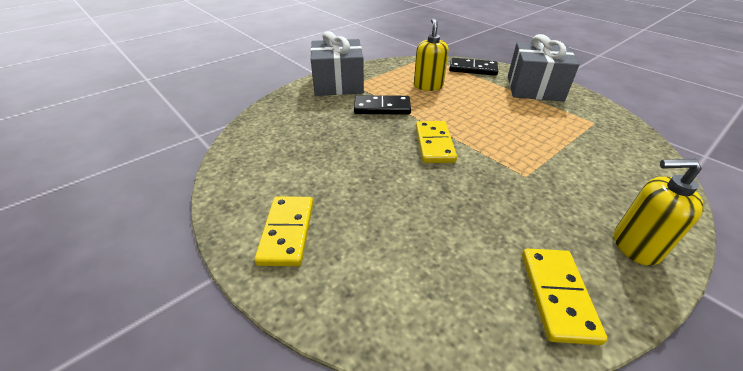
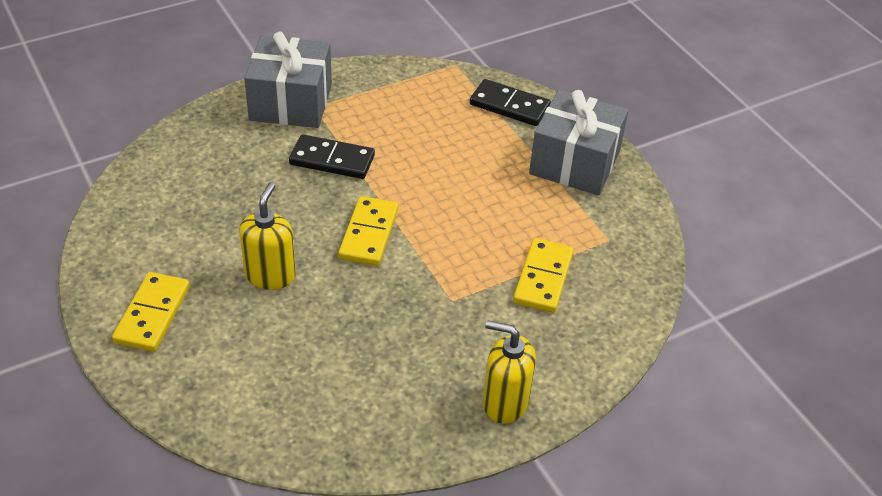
camera: 10 degrees right, 5 degrees up
(428, 86) = (419, 129): yellow soap dispenser -> yellow soap dispenser (270, 275)
(557, 295) = (385, 429): yellow domino -> yellow domino (543, 278)

